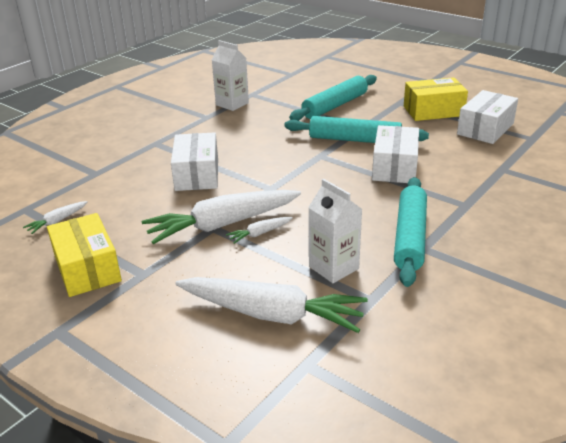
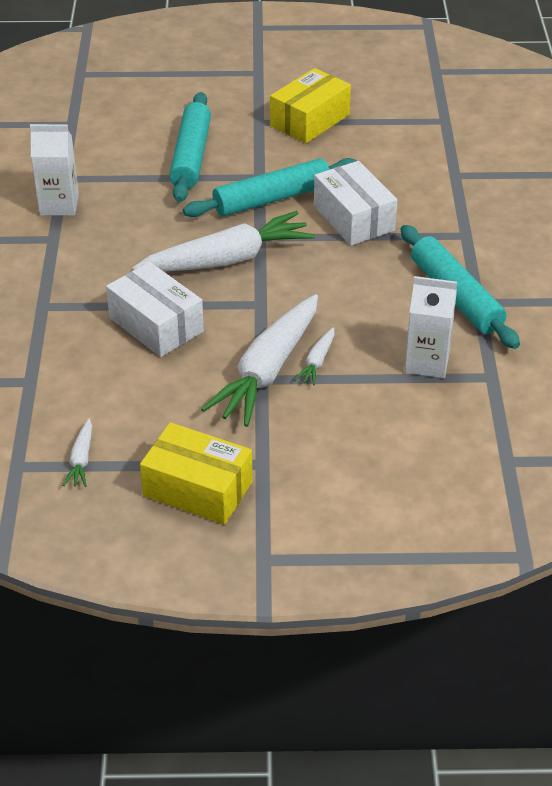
camera: 40 degrees left, 10 degrees up
(272, 314) = (429, 435): white carrot -> white carrot (227, 259)
(485, 129) = (388, 126): white box -> none

